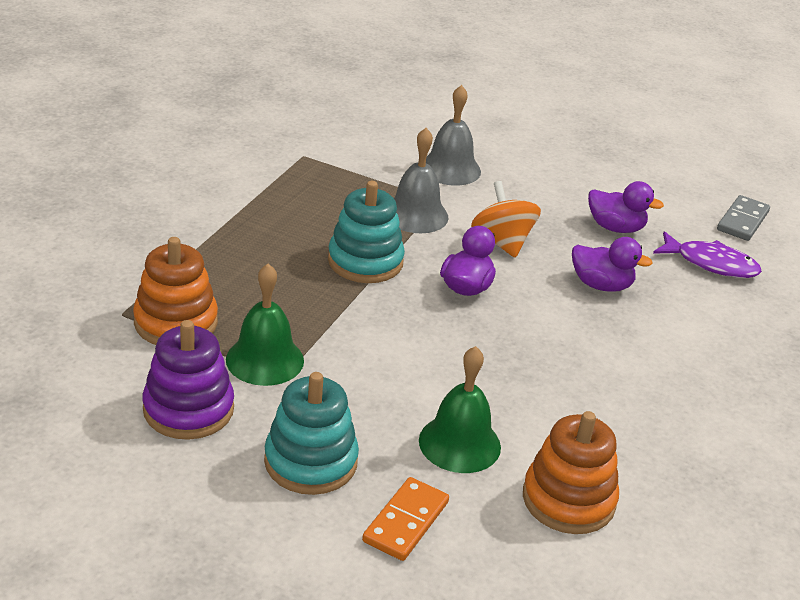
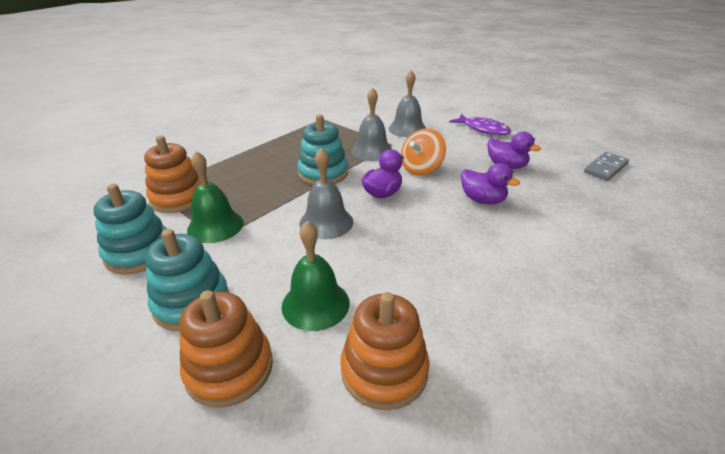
camera: 20 degrees right, 0 degrees up
(188, 409) = (139, 253): purple stacking toy -> turquoise stacking toy
(406, 522) = (229, 368): orange domino -> orange stacking toy
(413, 338) = (326, 222): none -> grey bell
(502, 242) = (421, 169): orange spinning top -> orange spinning top turned 135 degrees counterclockwise
(711, 264) = (574, 193): purple fish -> purple fish (483, 129)

